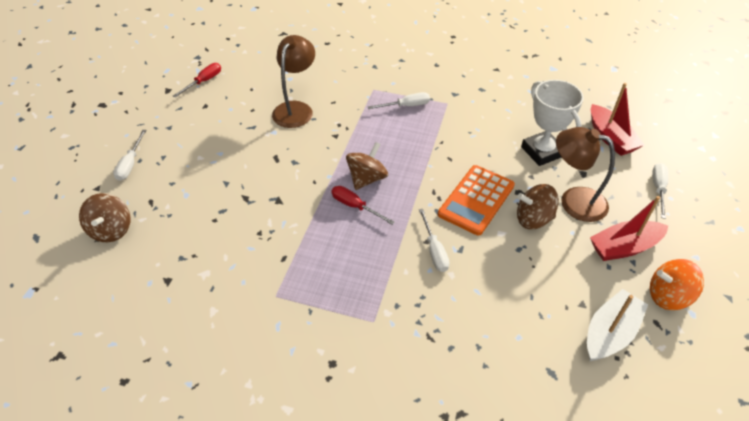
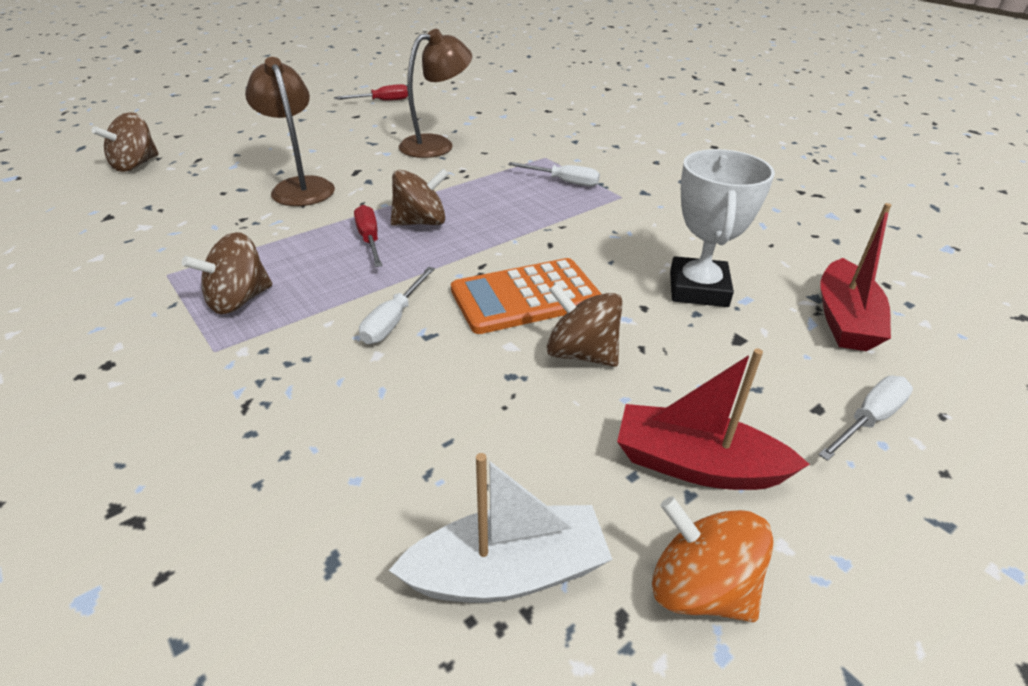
camera: 35 degrees right, 10 degrees down
(130, 164) = (228, 130): white screwdriver -> none
(342, 286) = (238, 300): none -> brown spinning top
(574, 200) = (679, 363): brown lamp -> brown lamp (300, 186)

